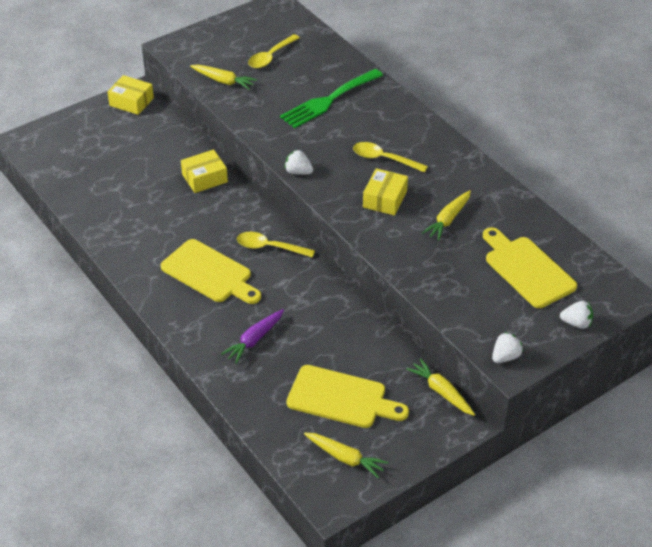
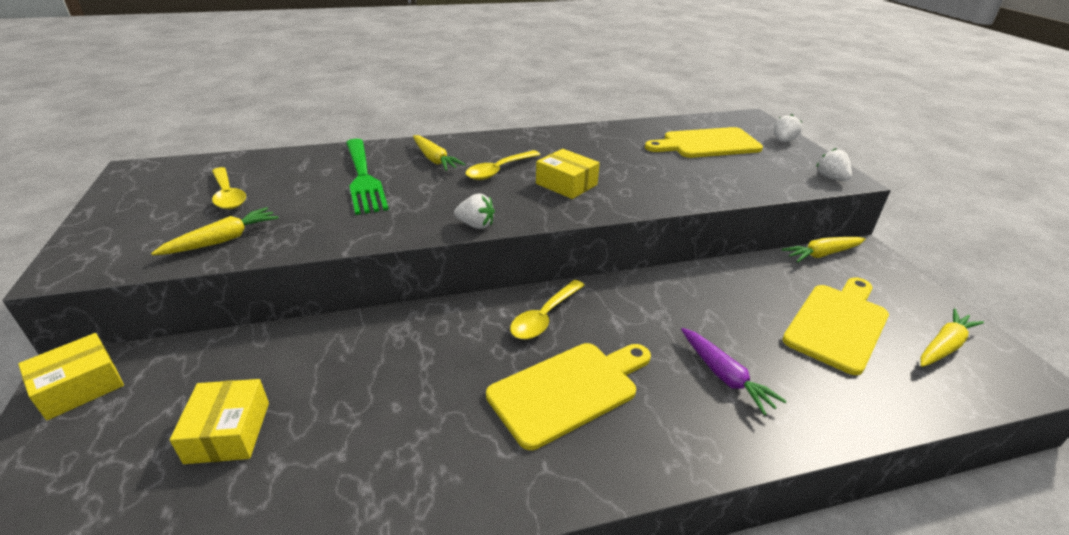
camera: 70 degrees left, 10 degrees down
(204, 178) = (356, 344): yellow box -> yellow box (228, 432)
(298, 172) = (476, 225): white strawberry -> white strawberry turned 120 degrees counterclockwise
(448, 220) = (619, 161): yellow carrot -> yellow carrot (435, 159)

